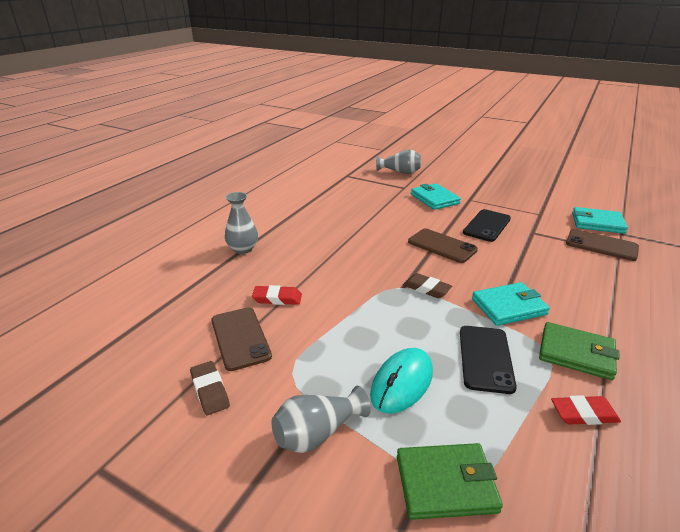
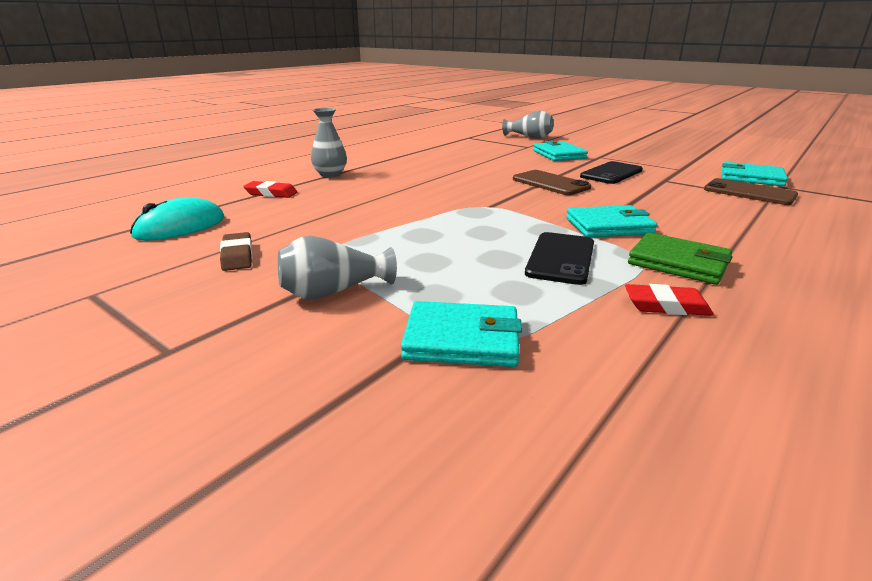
camera: 10 degrees right, 5 degrees down
(240, 338) = (291, 226): brown phone -> none
(277, 298) = (346, 205): red eraser -> red eraser (271, 193)
(402, 383) = (451, 267): turquoise mouse -> turquoise mouse (180, 227)
(426, 289) = (516, 209): brown eraser -> none
(446, 484) = (461, 339): green wallet -> turquoise wallet

